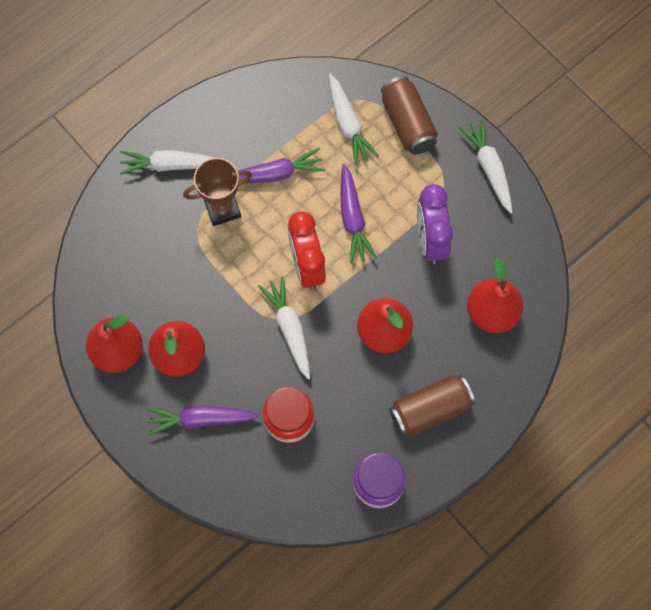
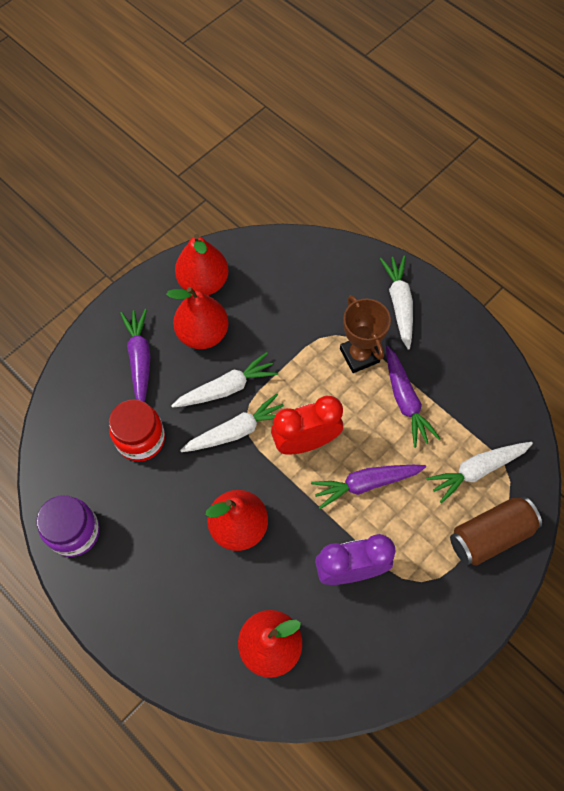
camera: 85 degrees right, 5 degrees down
(430, 410) = (154, 581): brown can -> none
(489, 168) = (450, 634): white carrot -> white carrot (226, 388)

